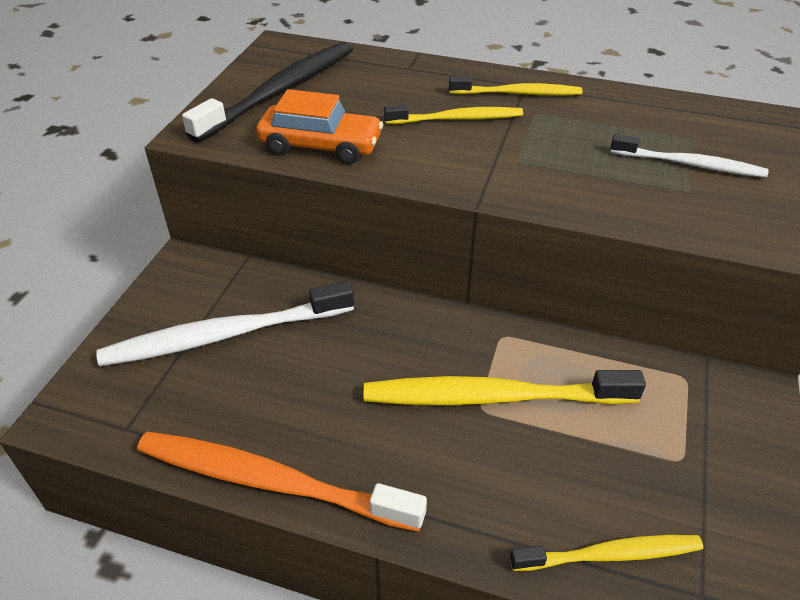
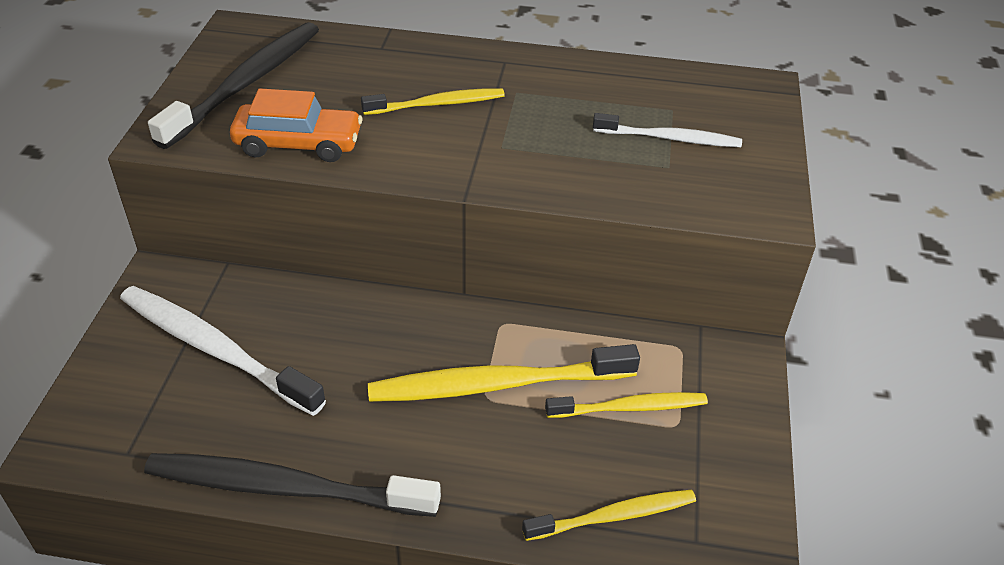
camera: 10 degrees left, 0 degrees up
(224, 335) = (215, 349): white toothbrush -> white toothbrush turned 60 degrees clockwise
(271, 481) = (285, 488): orange toothbrush -> black toothbrush
(518, 93) = (498, 71): yellow toothbrush -> yellow toothbrush (630, 408)

